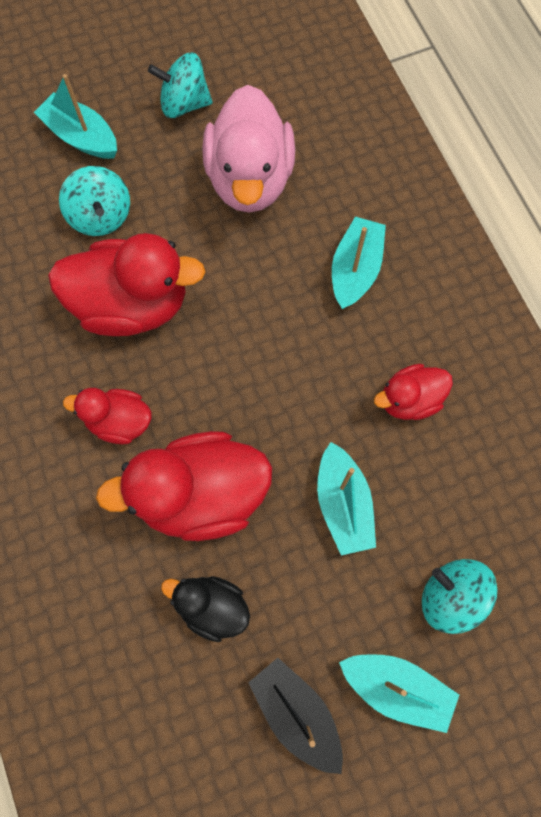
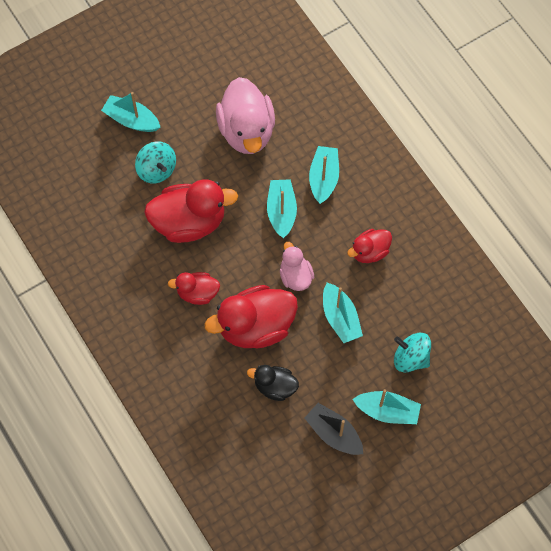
camera: 10 degrees left, 5 degrees down
(184, 104) = (194, 87): turquoise spinning top -> none
(279, 311) = (281, 211): none -> turquoise boat
(282, 420) = (295, 276): none -> pink duck

